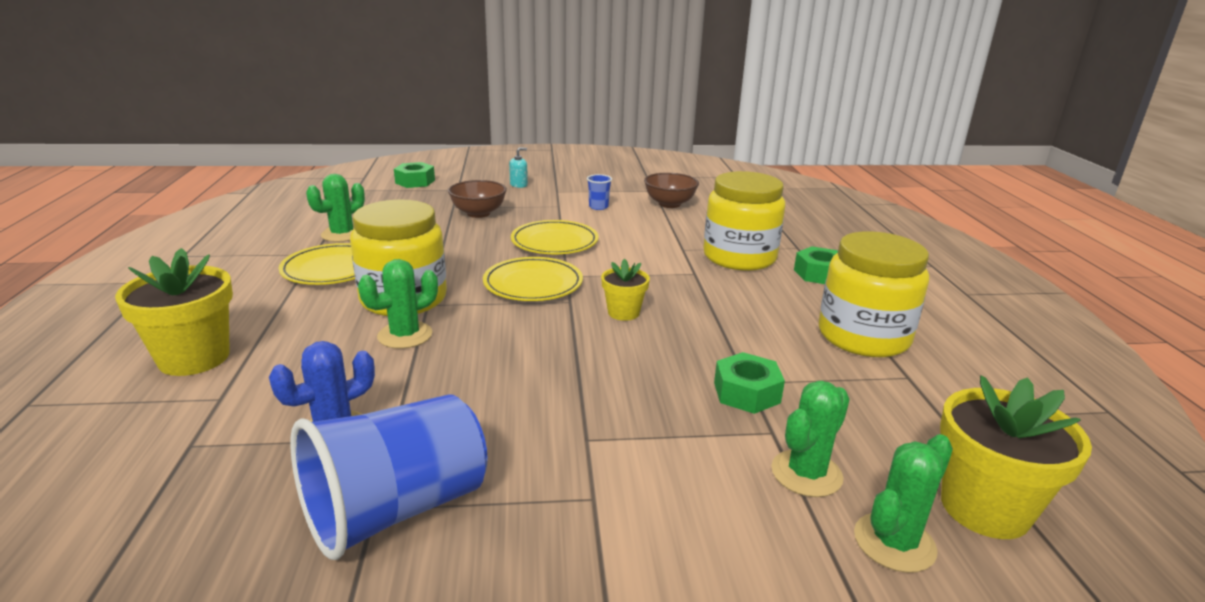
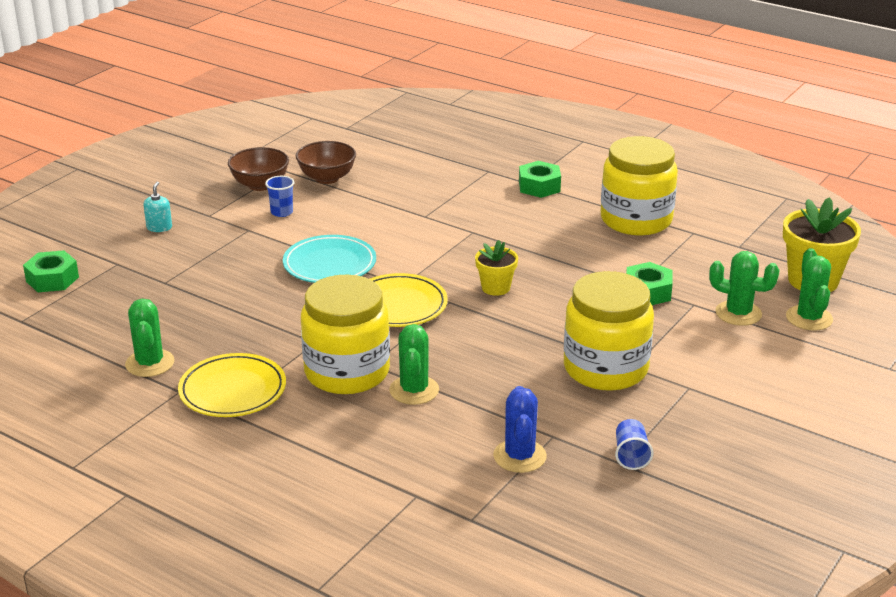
camera: 50 degrees left, 5 degrees up
(194, 358) = (331, 497): yellow flower pot -> none
(396, 510) = (631, 455): blue cup -> blue cup, size x0.41
(478, 213) = (205, 275): brown bowl -> brown bowl (260, 185)
(554, 242) = (329, 264): yellow plate -> turquoise plate
(739, 257) = (471, 201): yellow jar -> yellow jar (605, 368)
(806, 473) = (738, 313): green cactus -> green cactus turned 60 degrees counterclockwise

